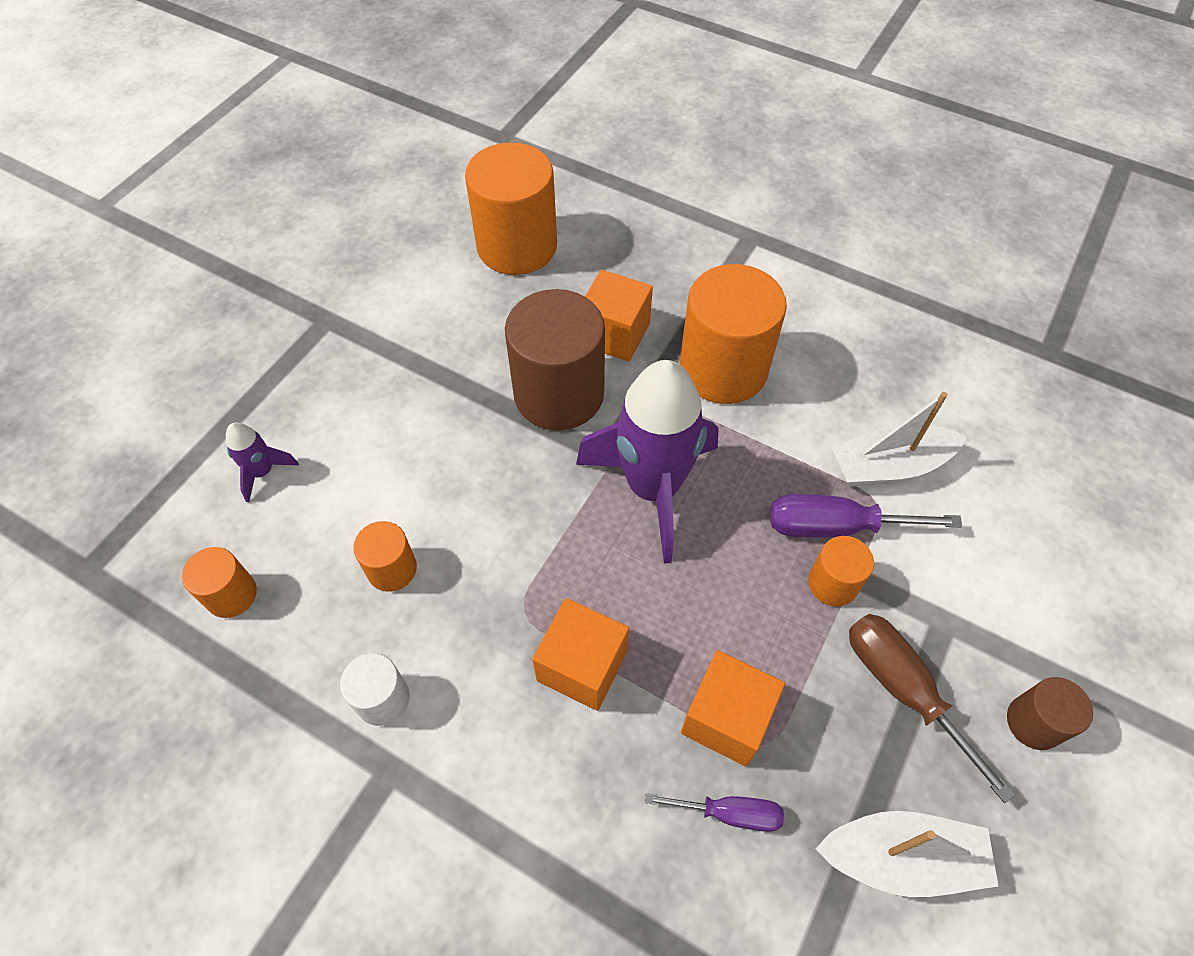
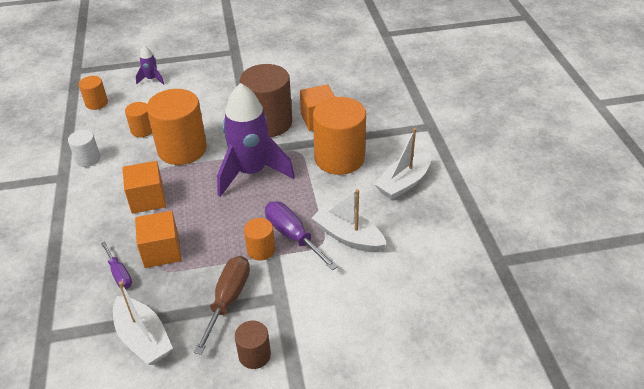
camera: 50 degrees right, 15 degrees down
(517, 246) = (330, 70): orange cylinder -> orange cylinder (182, 149)
(837, 340) = (403, 183): none -> white boat

